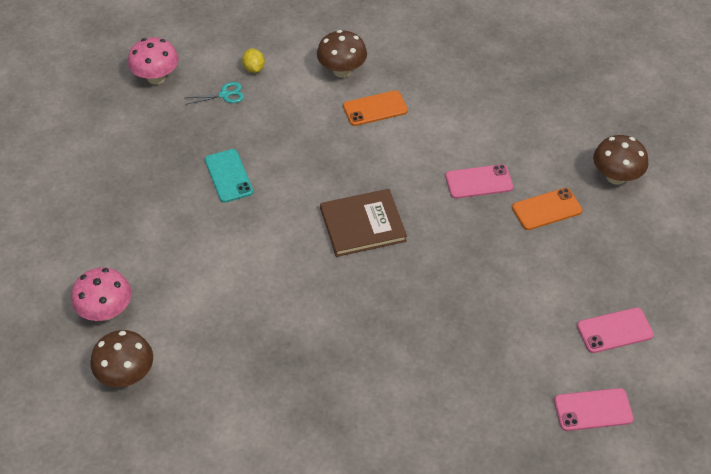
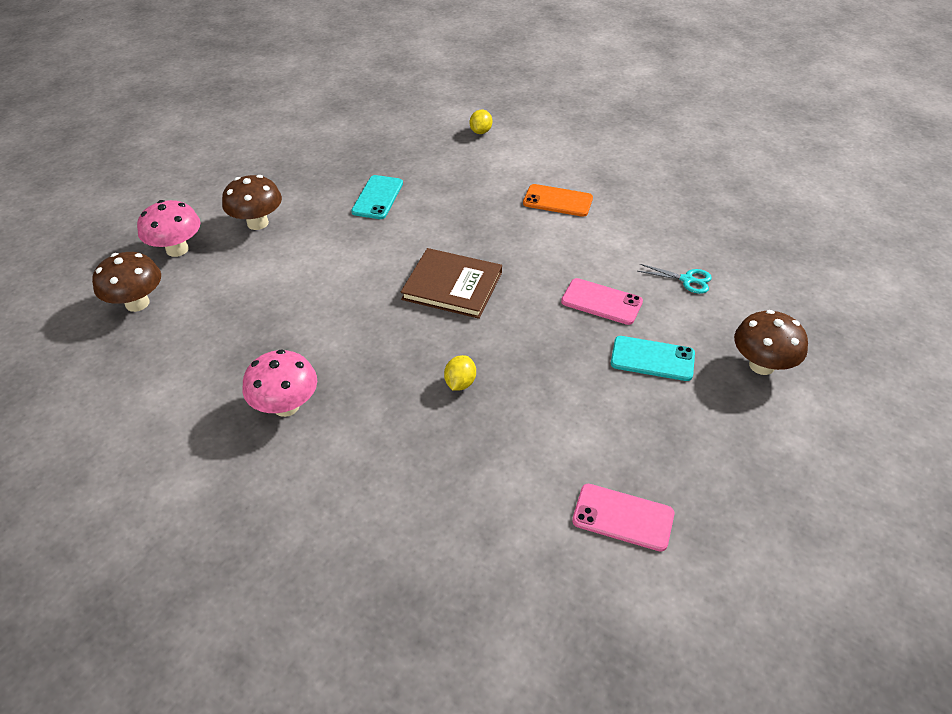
camera: 35 degrees right, 5 degrees down
(156, 77) = (396, 109): pink mushroom -> pink mushroom (286, 406)
(225, 95) = (437, 140): turquoise scissors -> turquoise scissors (687, 280)
(342, 71) = (556, 161): brown mushroom -> brown mushroom (257, 223)
(438, 298) = (460, 383): none -> yellow lemon
(546, 209) = (652, 359): orange phone -> turquoise phone
(593, 410) = (520, 587): pink phone -> none

